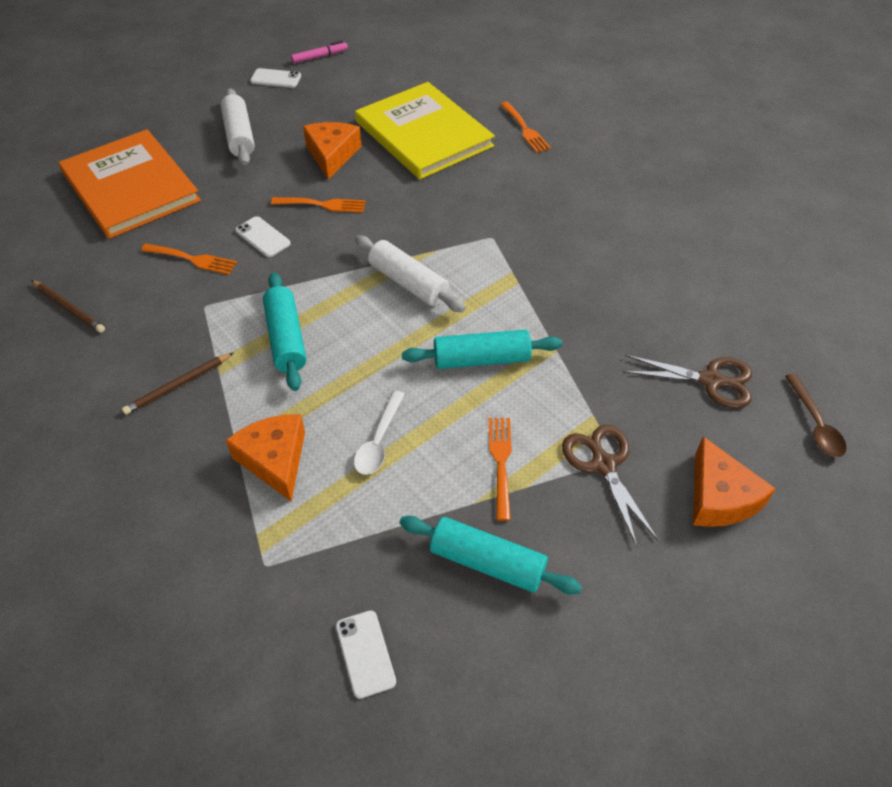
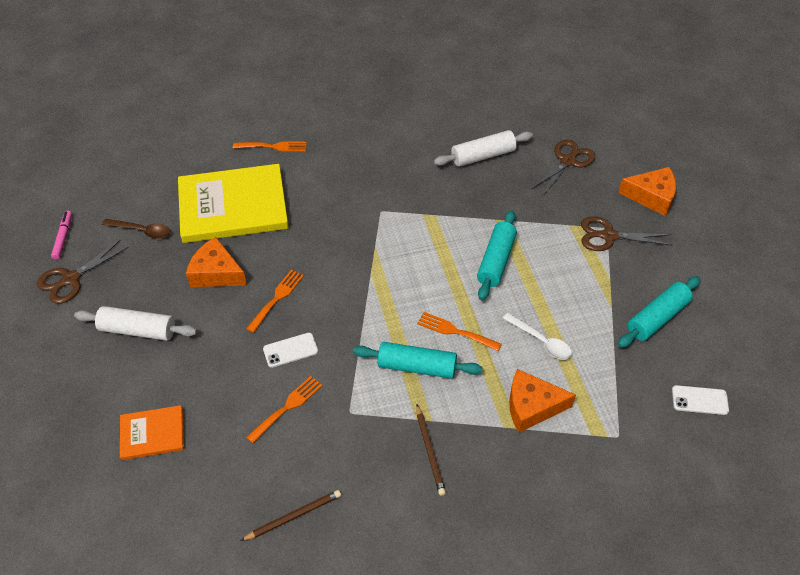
camera: 65 degrees left, 0 degrees up
(131, 187) = (152, 434): orange book -> orange book, size x0.49
(276, 78) = (70, 279): white phone -> brown scissors
(408, 283) = (400, 274): white rolling pin -> white rolling pin (483, 156)
(500, 462) = (586, 283): orange fork -> orange fork (455, 331)
(815, 424) = (618, 134): brown spoon -> brown spoon (142, 231)

